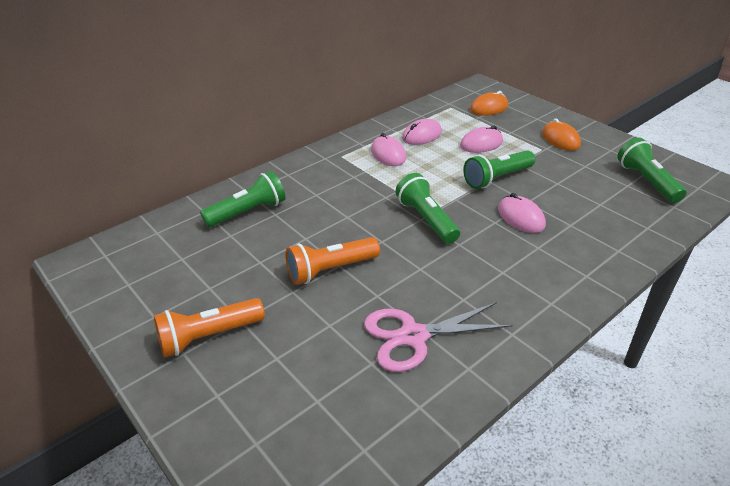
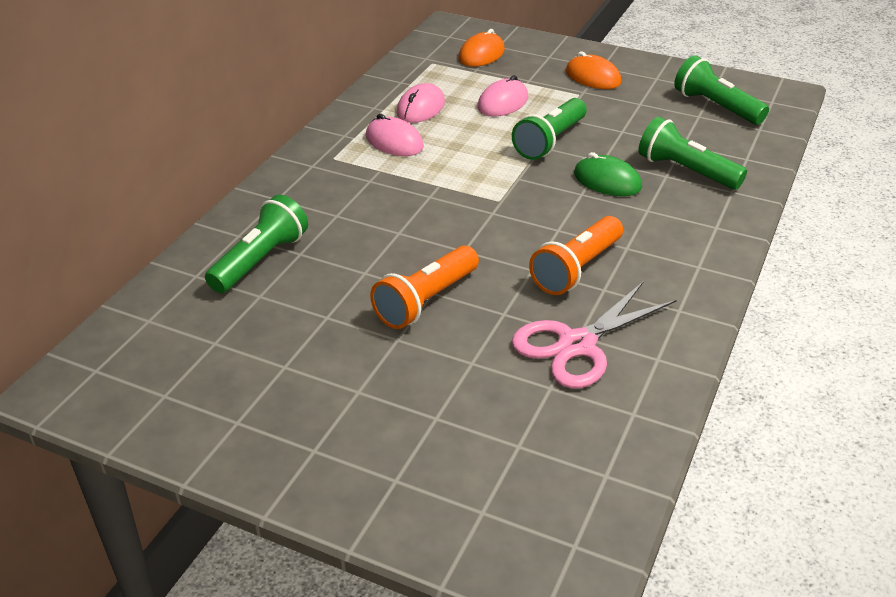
camera: 25 degrees left, 0 degrees up
(208, 336) = (331, 422): orange flashlight -> orange flashlight (576, 269)
(426, 219) = (499, 211): green flashlight -> green flashlight (685, 171)
(521, 217) = (607, 181): pink mouse -> green mouse

